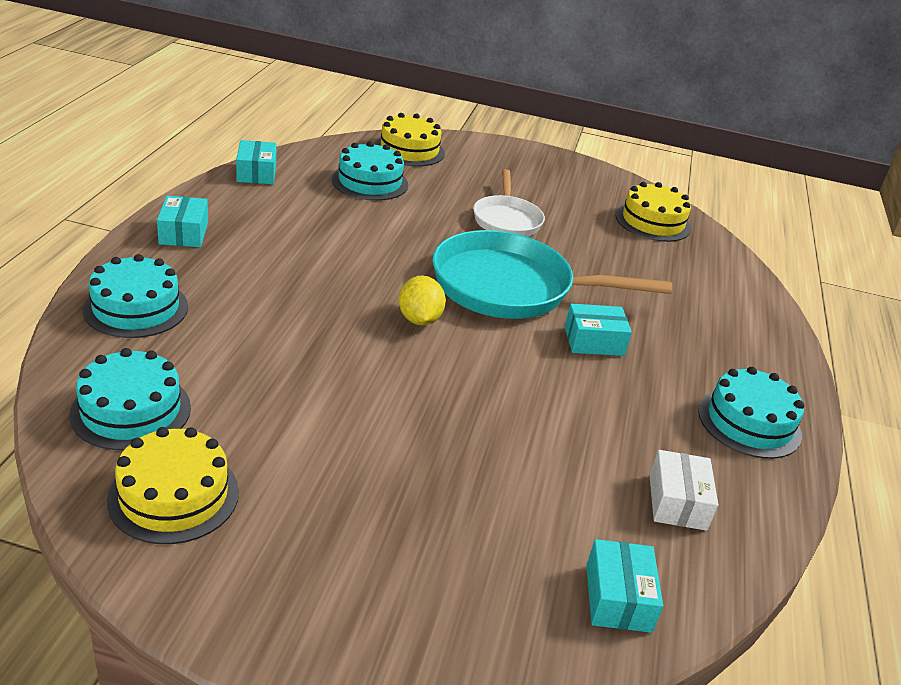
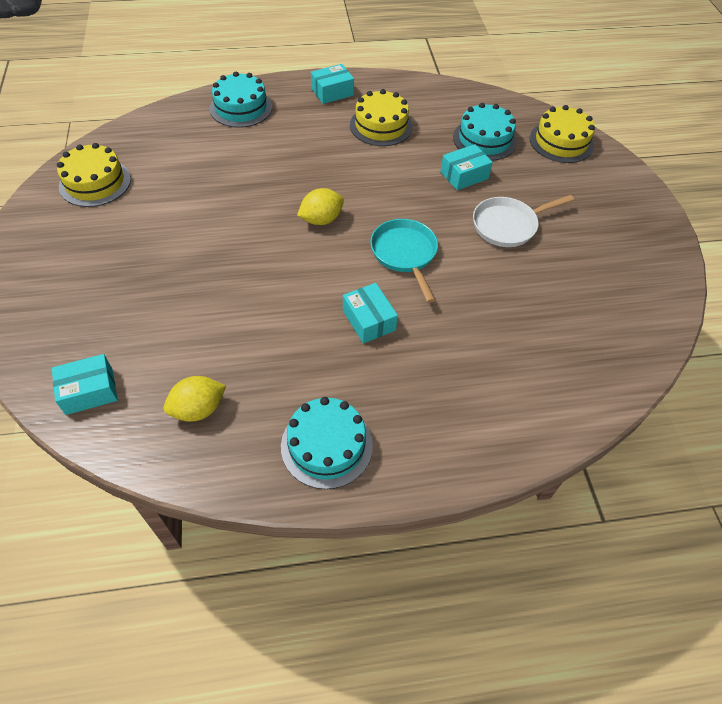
camera: 70 degrees right, 20 degrees up
(131, 410) = (151, 143): turquoise cake -> none
(256, 173) = (437, 89): turquoise box -> turquoise box (464, 175)
(511, 287) = (405, 254): turquoise pan -> turquoise pan, size x0.57
(653, 222) = (613, 322): yellow cake -> yellow cake (381, 126)
(677, 502) = (198, 409): white box -> yellow lemon

